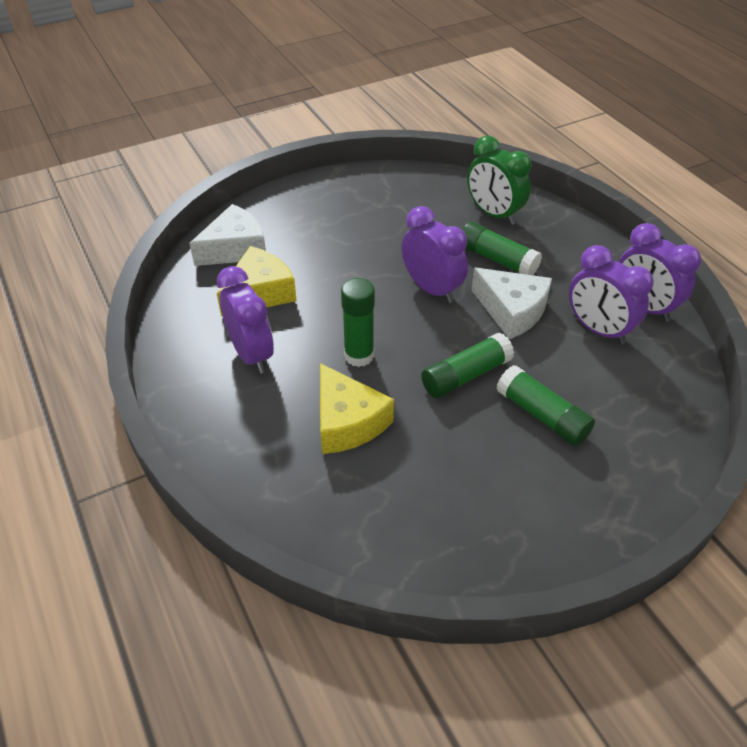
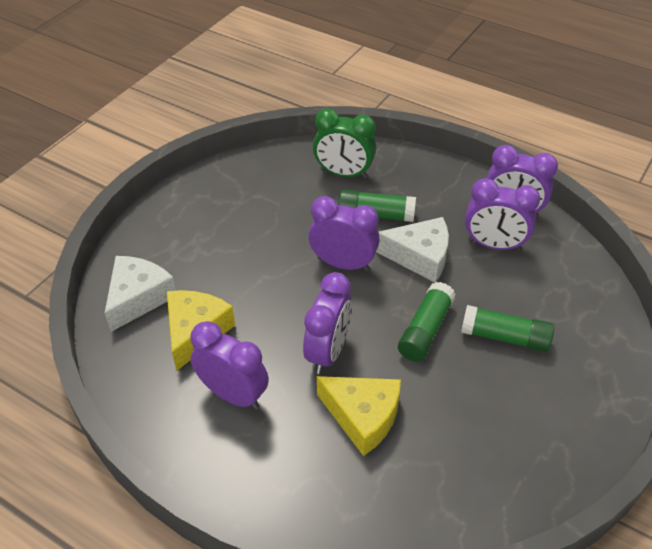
camera: 30 degrees left, 0 degrees up
(359, 356) = (327, 352): green glue stick -> purple clock

